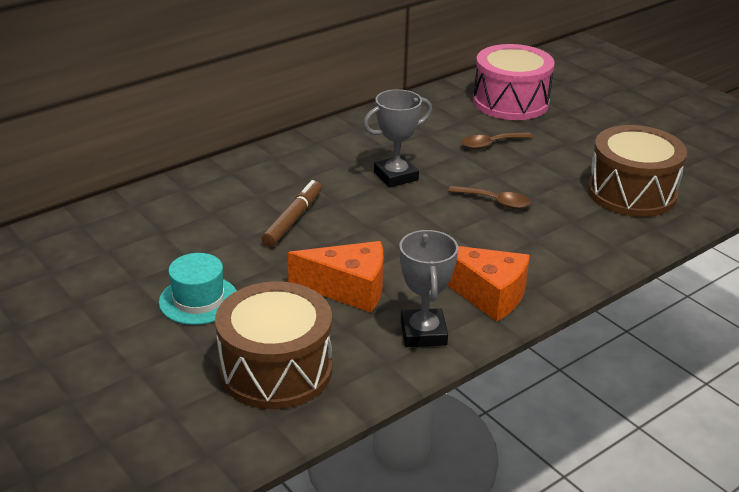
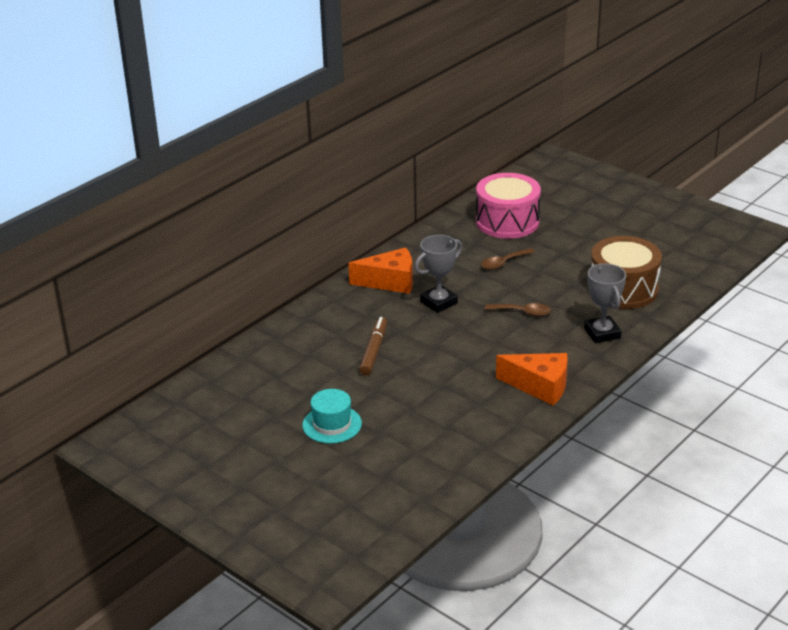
camera: 10 degrees left, 0 degrees up
(276, 370) = (411, 464): brown drum -> none
(349, 289) = (438, 398): orange cheese -> orange cheese (390, 282)
(423, 333) = (504, 422): grey trophy -> grey trophy (602, 333)

